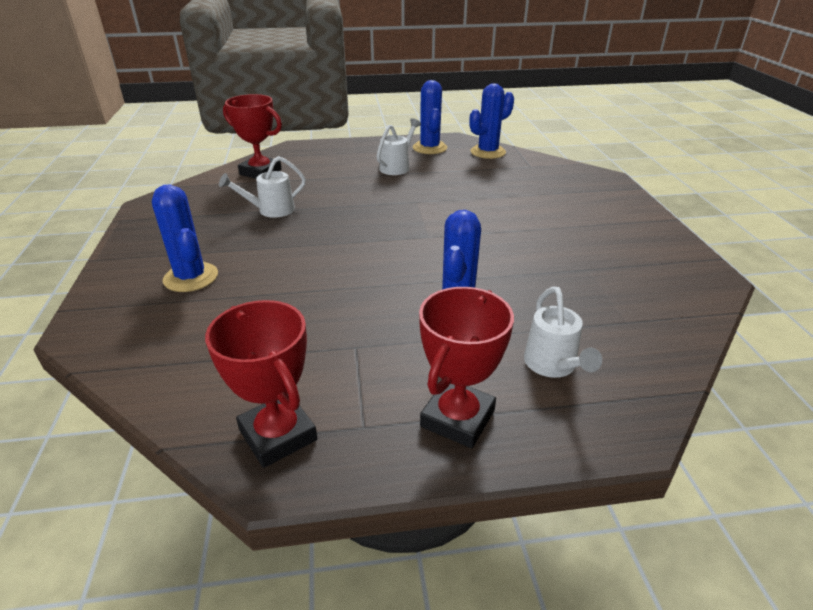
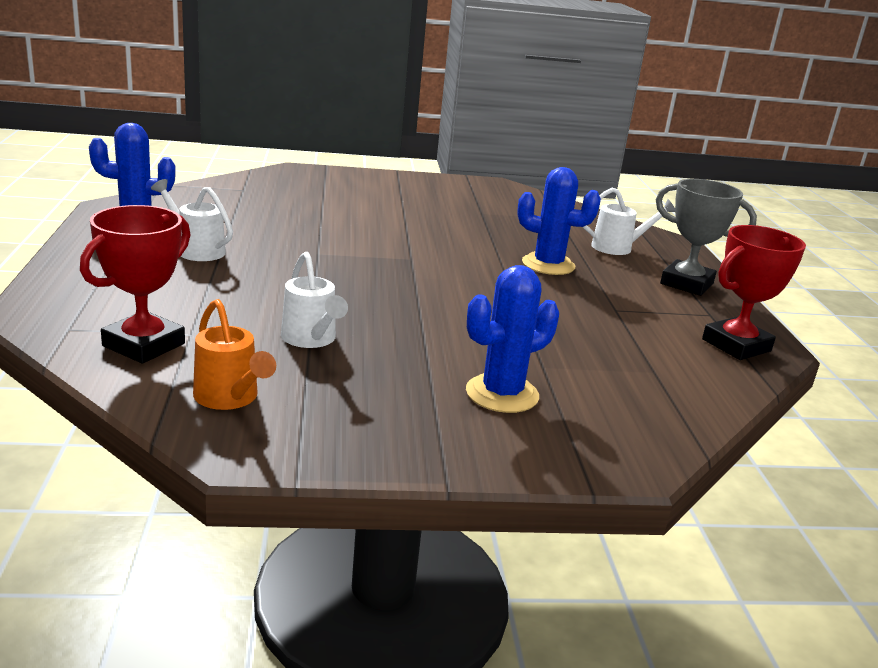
camera: 90 degrees left, 10 degrees down
(200, 197) = (230, 398): none -> orange watering can
(457, 418) = (686, 283): red trophy -> grey trophy
(488, 152) = (181, 199): blue cactus -> none

